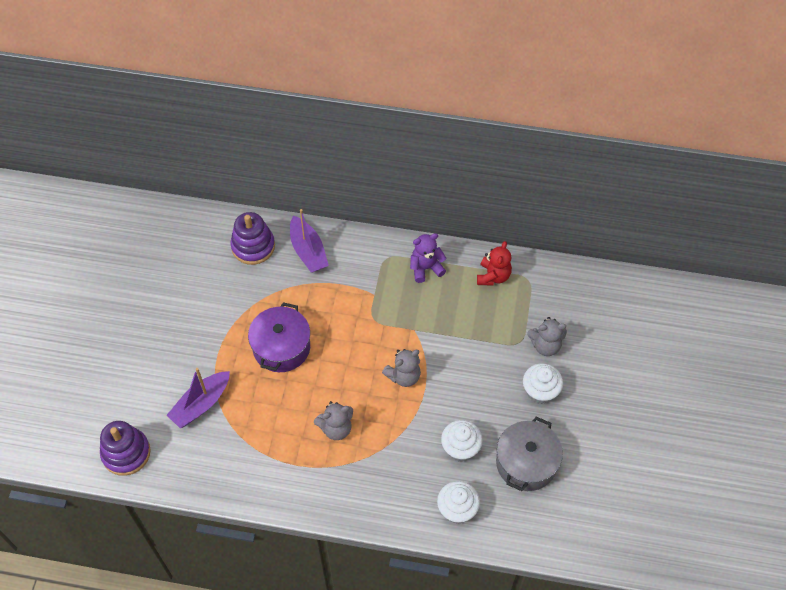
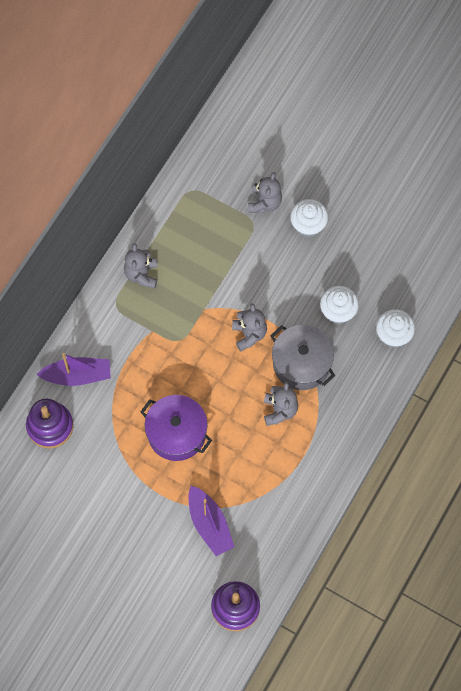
camera: 70 degrees left, 10 degrees up
(426, 268) = (142, 274): purple teddy bear -> grey teddy bear
(493, 276) = (175, 219): red teddy bear -> none
(526, 463) = (371, 263): grey pot -> grey pot (301, 363)

